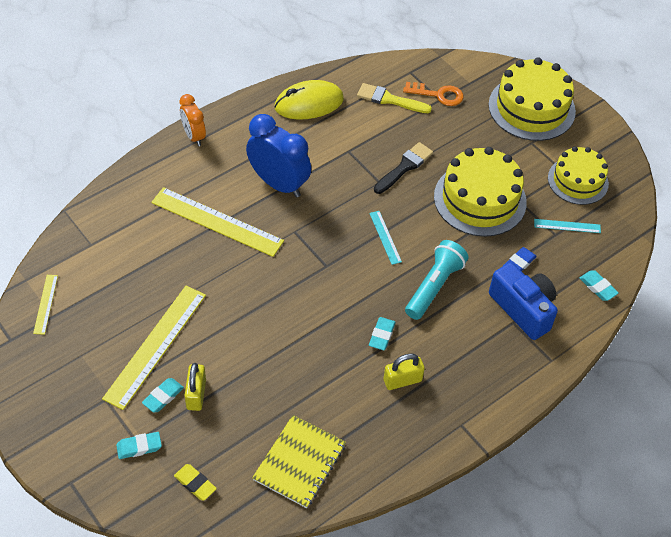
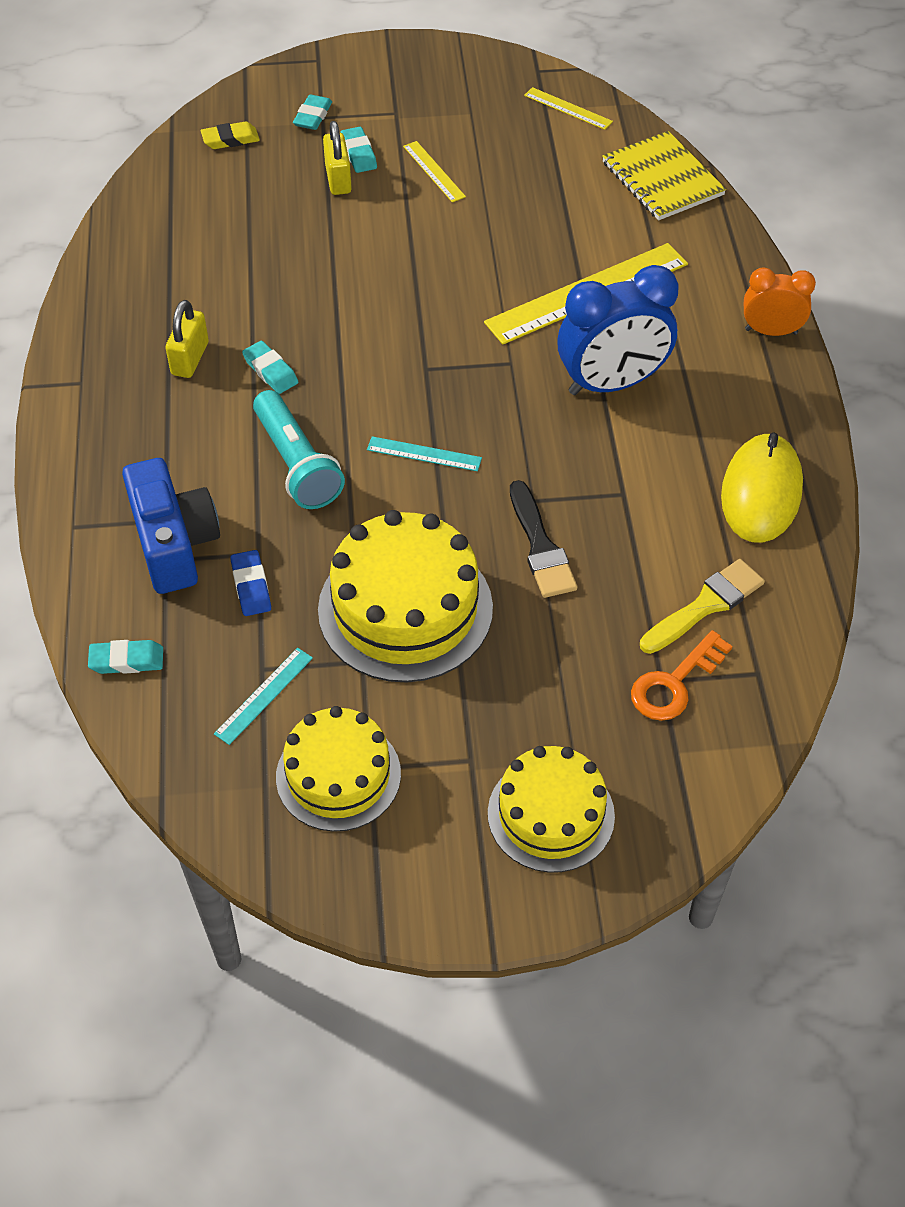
camera: 125 degrees right, 0 degrees up
(155, 345) = (434, 171): yellow ruler -> yellow ruler, size x0.48
(196, 394) = (338, 179): yellow padlock -> yellow padlock turned 45 degrees clockwise
(299, 462) = (176, 224): yellow notebook -> yellow notebook (662, 179)
(523, 309) = (174, 543): blue camera -> blue camera turned 105 degrees counterclockwise
(531, 108) = (551, 814): yellow cake -> yellow cake, size x0.67

